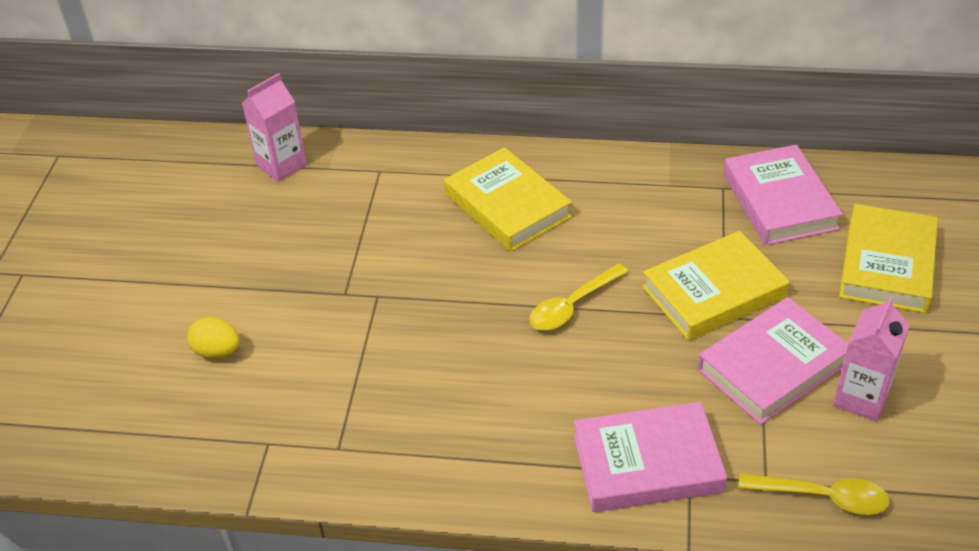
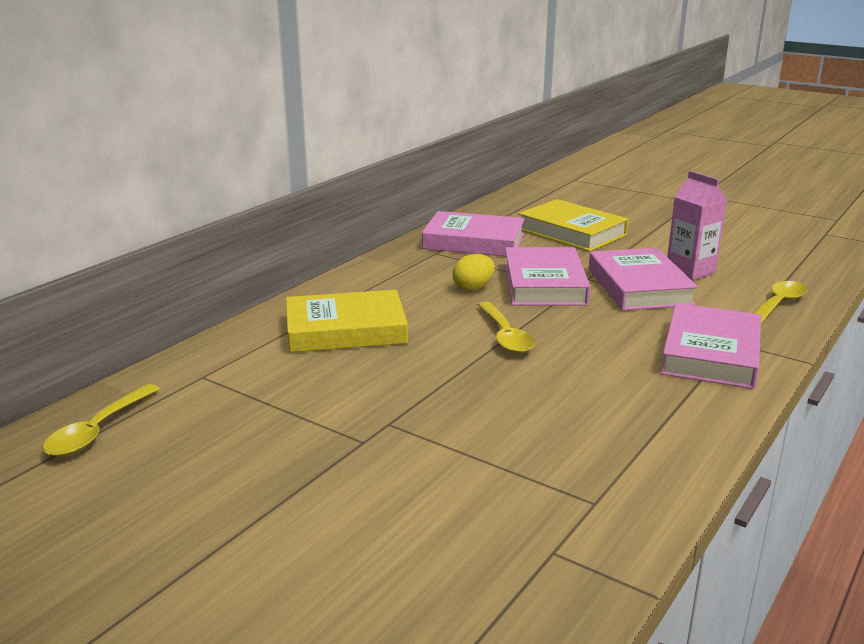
camera: 65 degrees left, 20 degrees down
(217, 351) = (363, 556): yellow egg -> yellow egg (473, 288)
(282, 165) = (98, 430): pink carton -> yellow spoon
(714, 292) = (544, 284): yellow book -> pink book

